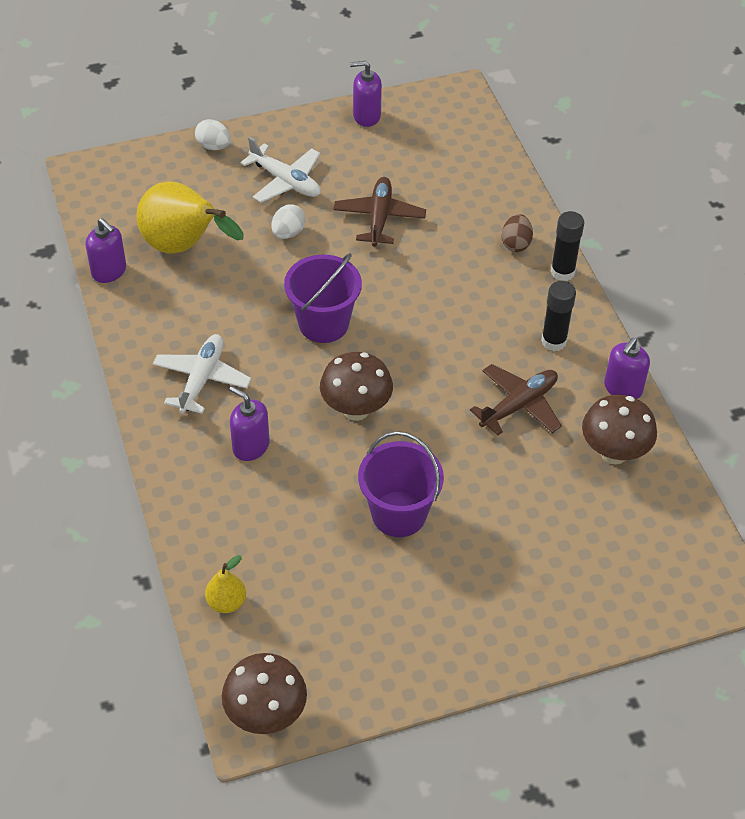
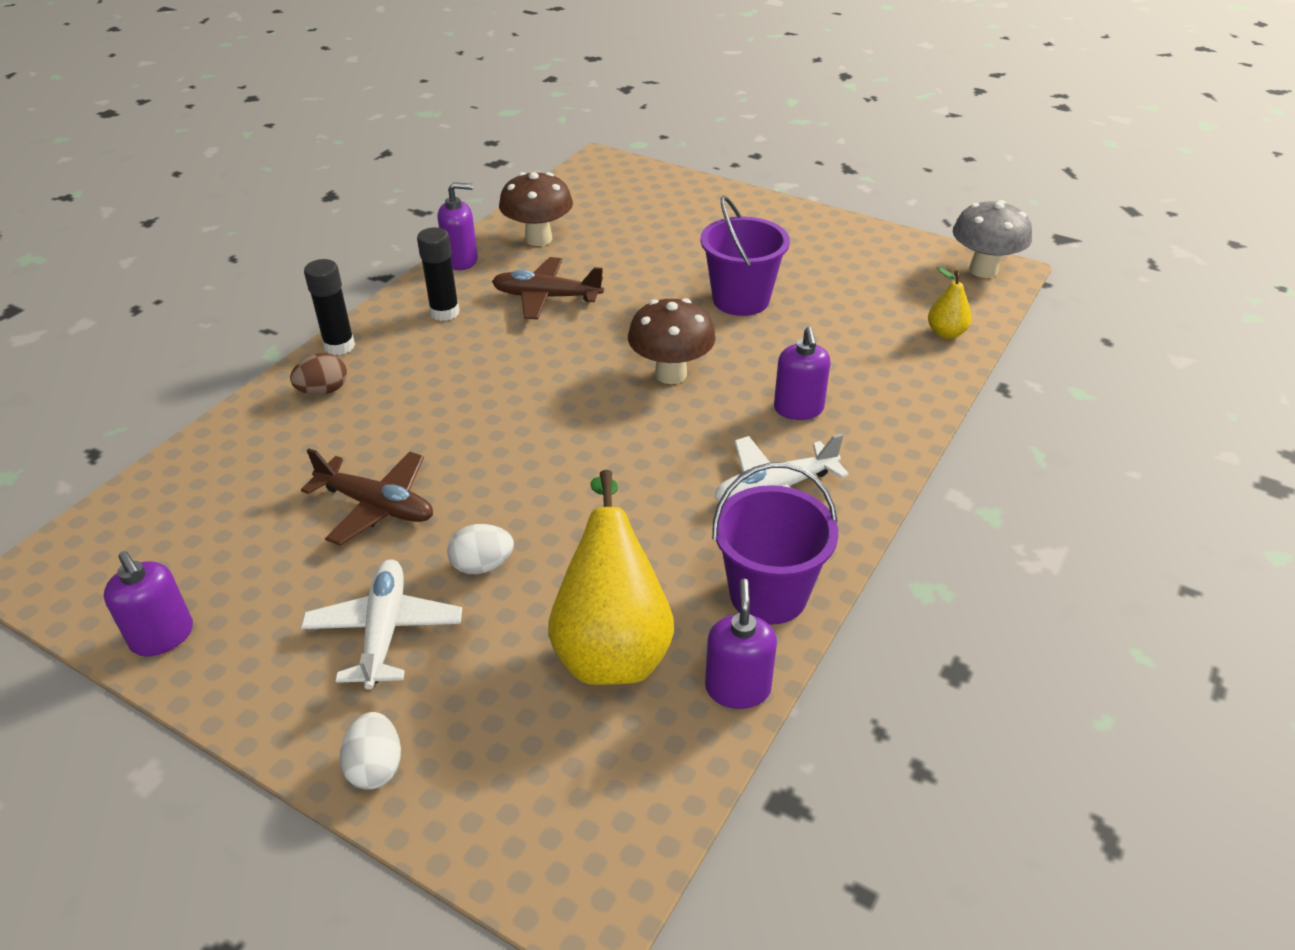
camera: 130 degrees left, 10 degrees down
(266, 715) = (983, 270): brown mushroom -> grey mushroom
(323, 324) = (592, 453): purple bucket -> purple bucket (768, 594)
(379, 218) = (376, 506): brown plane -> brown plane turned 120 degrees counterclockwise

